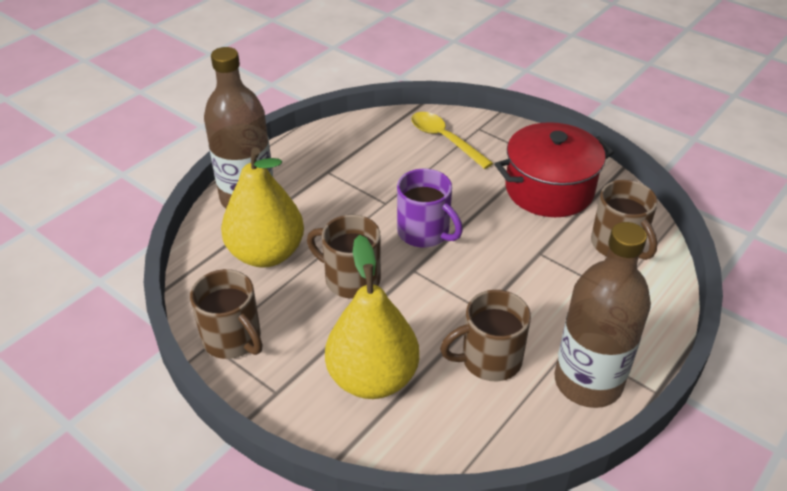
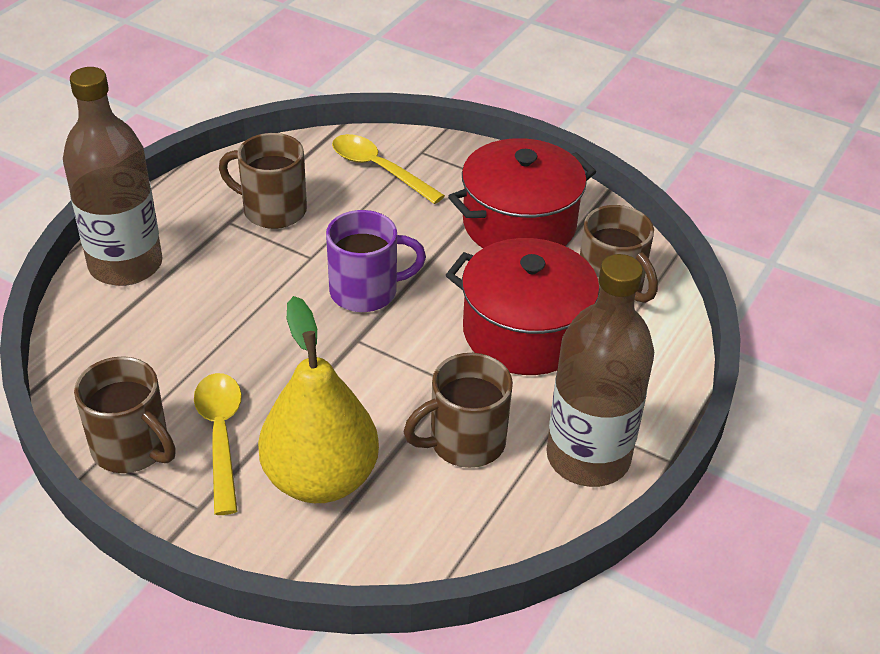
camera: 10 degrees left, 0 degrees up
(266, 253) = (161, 335): yellow pear -> none
(300, 336) = (220, 436): none -> yellow spoon
(351, 279) = (277, 358): brown mug -> brown mug (272, 210)
(424, 233) = (366, 291): purple mug -> purple mug turned 45 degrees counterclockwise
(546, 275) = (525, 332): none -> red pot

